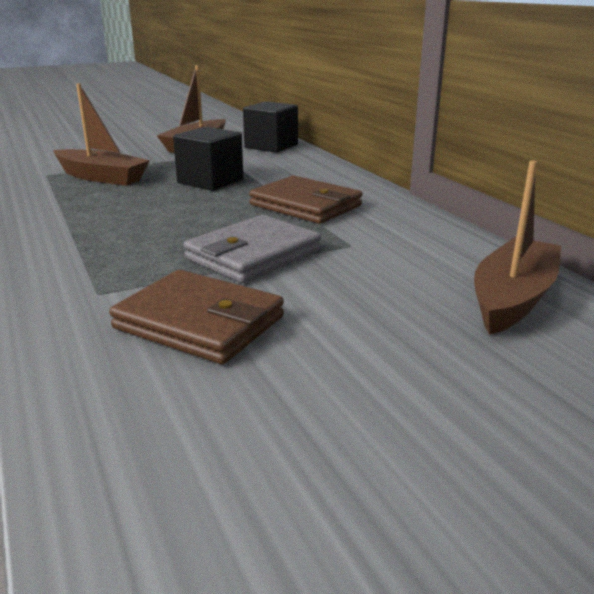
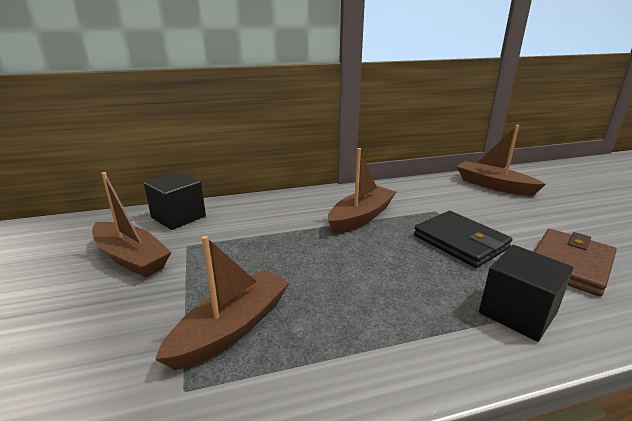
camera: 80 degrees left, 0 degrees up
(210, 181) = (283, 253): black cube -> black cube (517, 313)
(253, 255) = (460, 242): grey wallet -> black wallet
(305, 205) = (361, 217): brown wallet -> brown boat

